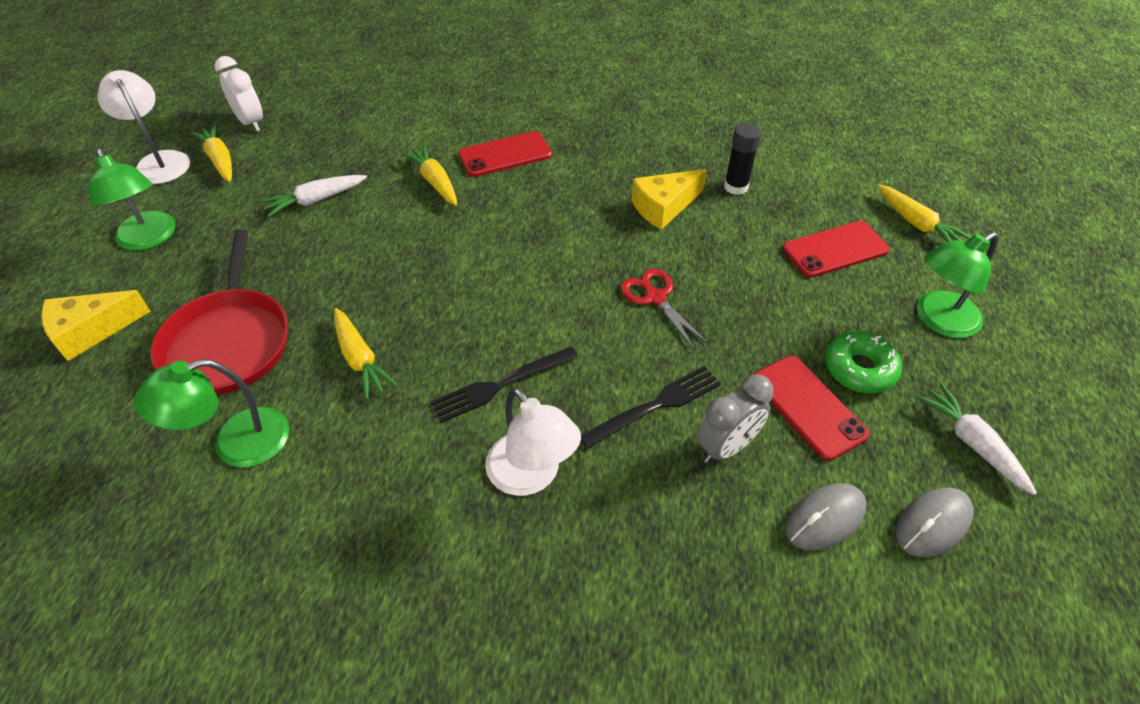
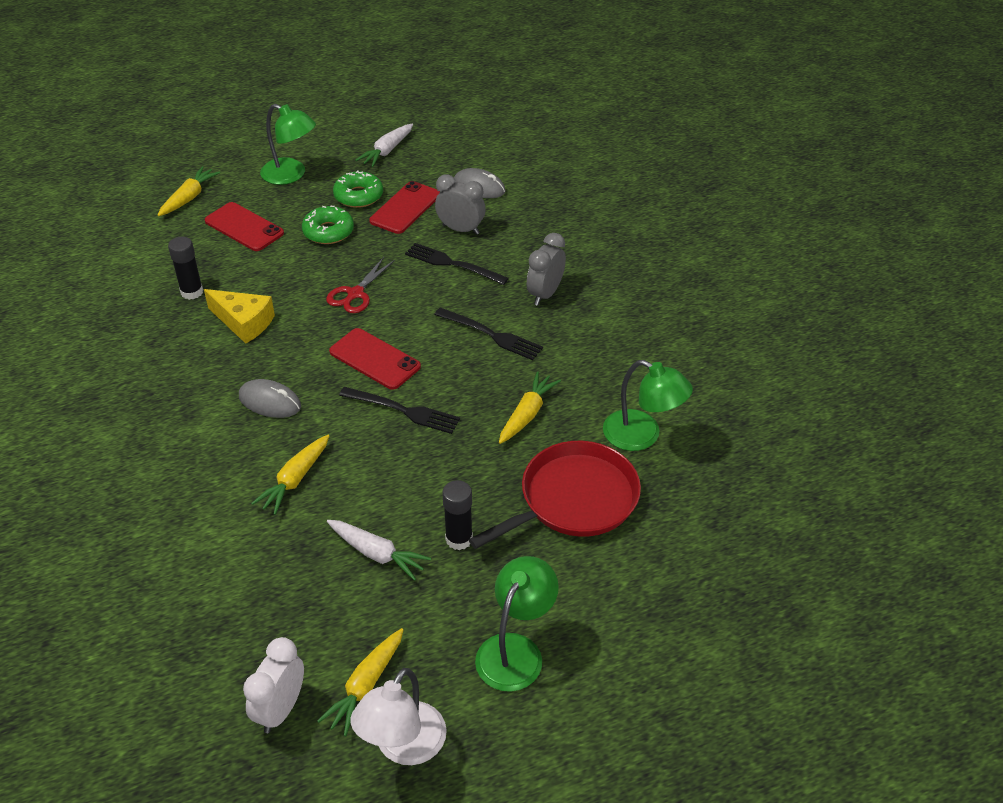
camera: 120 degrees left, 5 degrees down
(91, 331) = (637, 600): yellow cheese -> none
(276, 249) = (459, 539): none -> black glue stick
(450, 271) = (404, 411): none -> black fork
(505, 154) = (222, 450): red phone -> red phone (374, 359)
(531, 476) = (545, 294): white lamp -> grey clock
(790, 314) = (328, 232): none -> green donut
(933, 524) = (453, 155): grey mouse -> grey mouse (270, 402)

